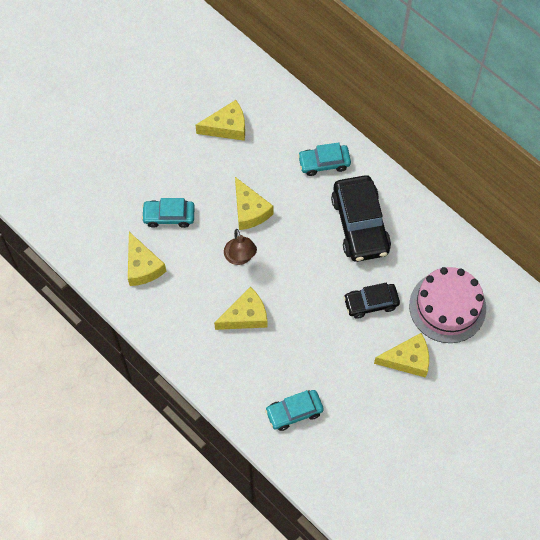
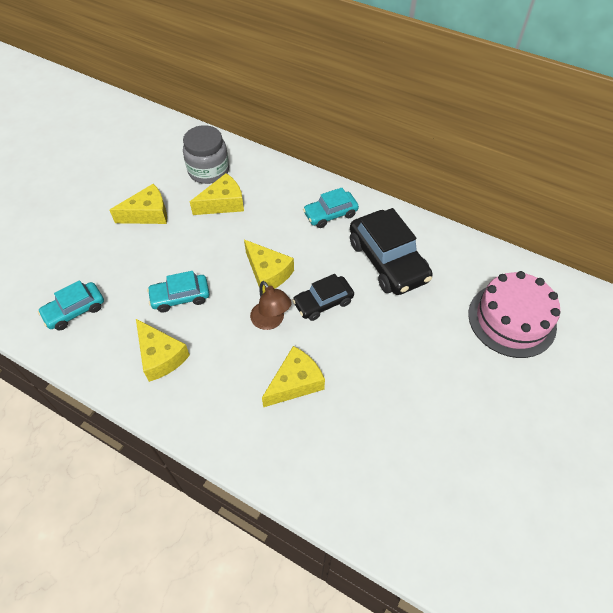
camera: 15 degrees left, 10 degrees down
(222, 86) = (208, 171): none -> grey jar
(294, 412) = (390, 485): turquoise car -> turquoise car (75, 310)
(371, 303) = (430, 335): black car -> black car (323, 302)
(407, 360) = (496, 386): yellow cheese -> yellow cheese (148, 214)

